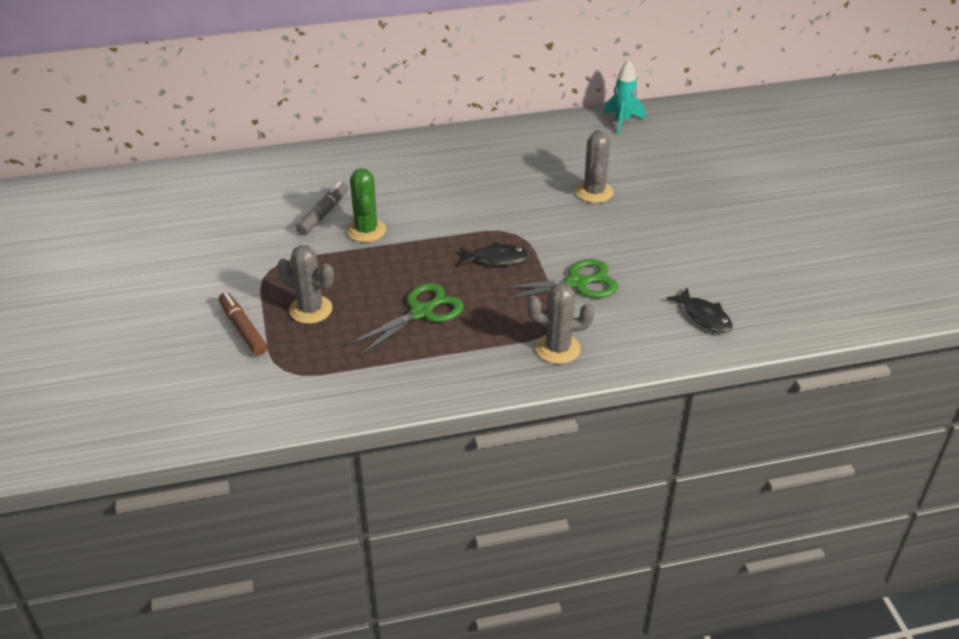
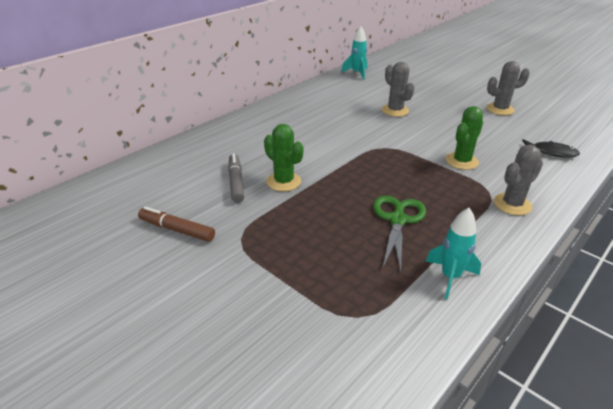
camera: 35 degrees left, 5 degrees down
(243, 329) = (277, 299): brown marker -> brown marker (177, 230)
(310, 309) = (314, 255): grey cactus -> grey cactus (500, 109)
(397, 379) = (450, 277): none -> turquoise rocket
(497, 259) = (396, 166): black fish -> none
(577, 283) = (461, 161): green scissors -> green cactus

